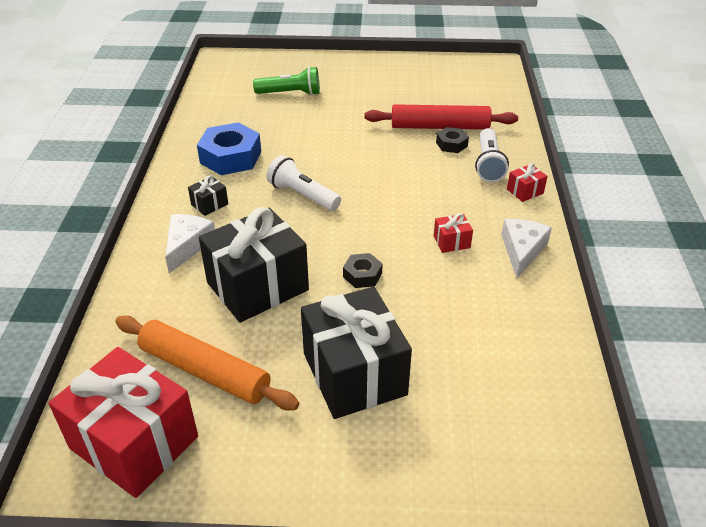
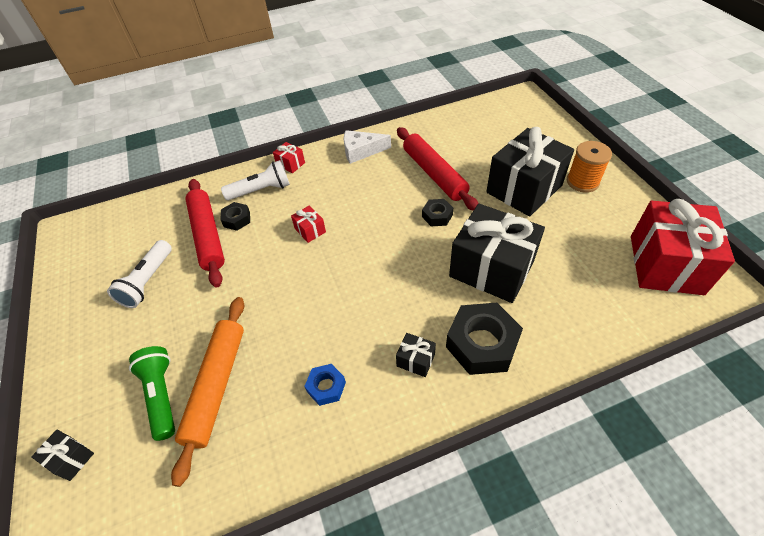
camera: 110 degrees left, 10 degrees up
(187, 245) = (482, 344): white cheese -> black nut
(204, 371) = (587, 259): orange rolling pin -> orange rolling pin (217, 386)
(230, 157) = (326, 387): blue nut -> blue nut, size x0.52
(276, 63) = (71, 458): none -> black gift
(302, 195) = (362, 291): white flashlight -> white flashlight (148, 281)
(325, 448) = (582, 182): none -> orange spool
(438, 299) = (434, 174): none -> red rolling pin
(451, 242) = (372, 183): red gift -> red gift (310, 230)

